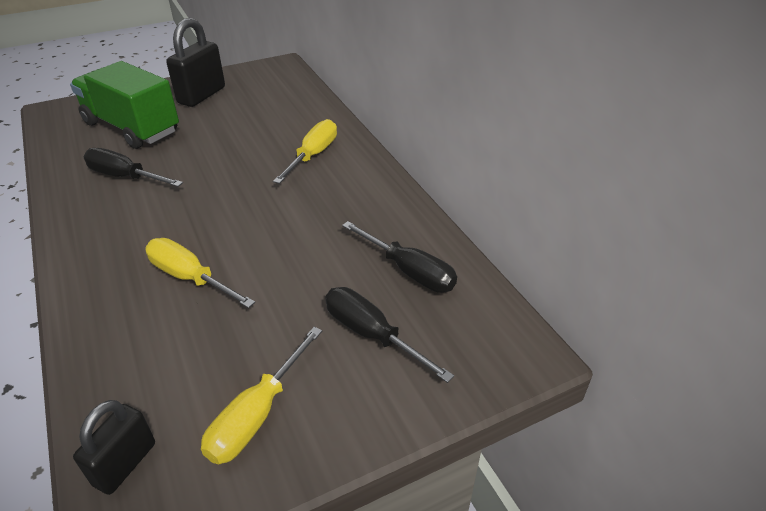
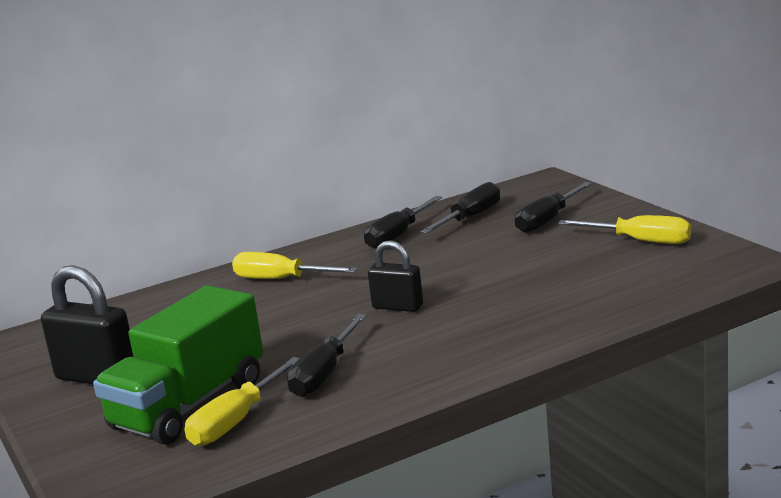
camera: 90 degrees left, 20 degrees down
(125, 464) = (706, 270): black padlock -> black padlock (397, 307)
(189, 277) = (503, 295): yellow screwdriver -> yellow screwdriver (235, 422)
(380, 218) = (397, 236): none -> black screwdriver

